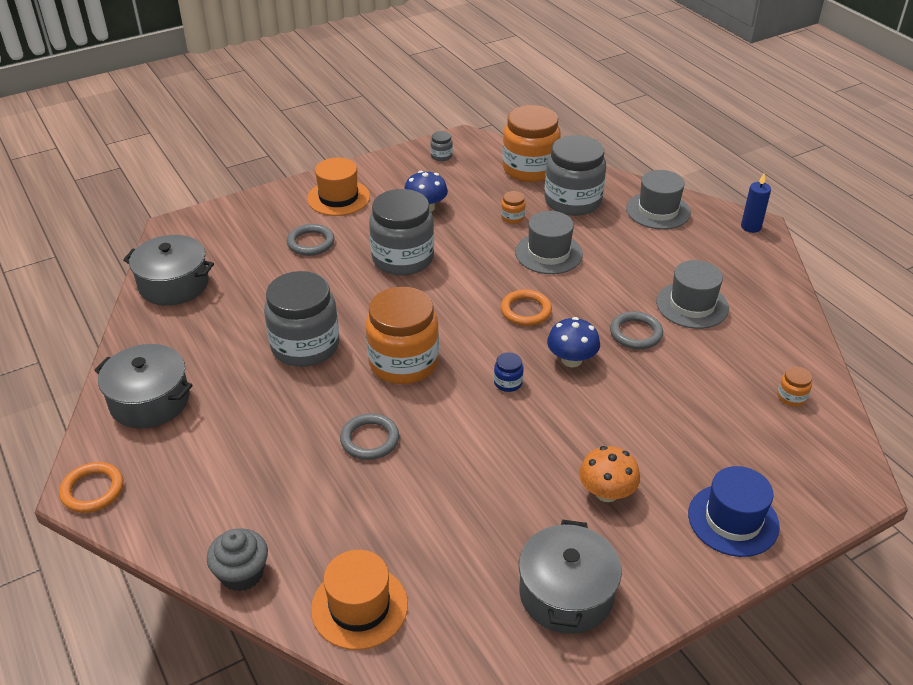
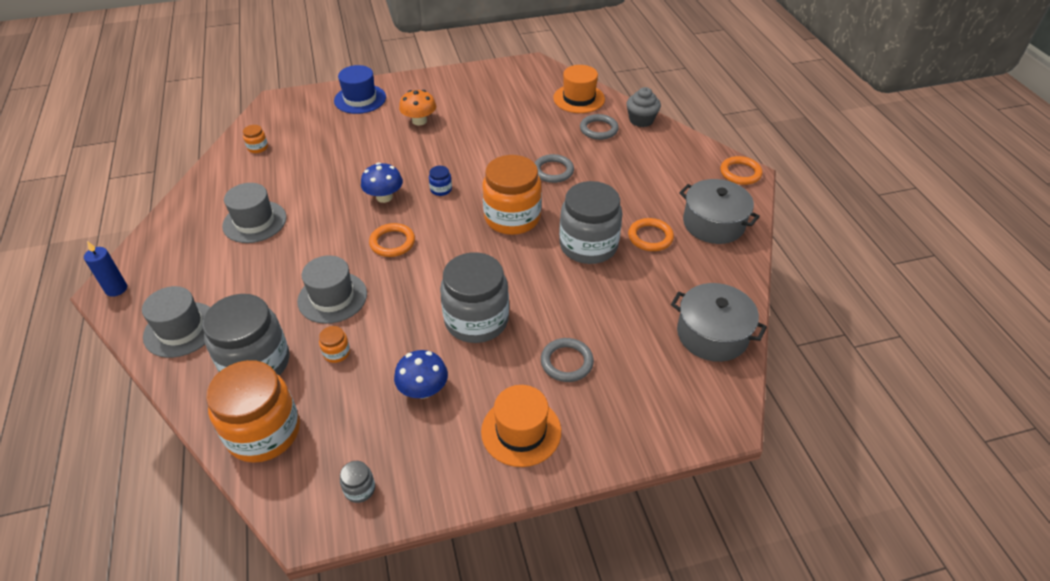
camera: 165 degrees left, 5 degrees up
(232, 369) = (650, 237): none -> orange ring
(566, 593) = (470, 87): grey pot -> none
(636, 333) = (320, 207): grey ring -> grey ring (598, 129)

